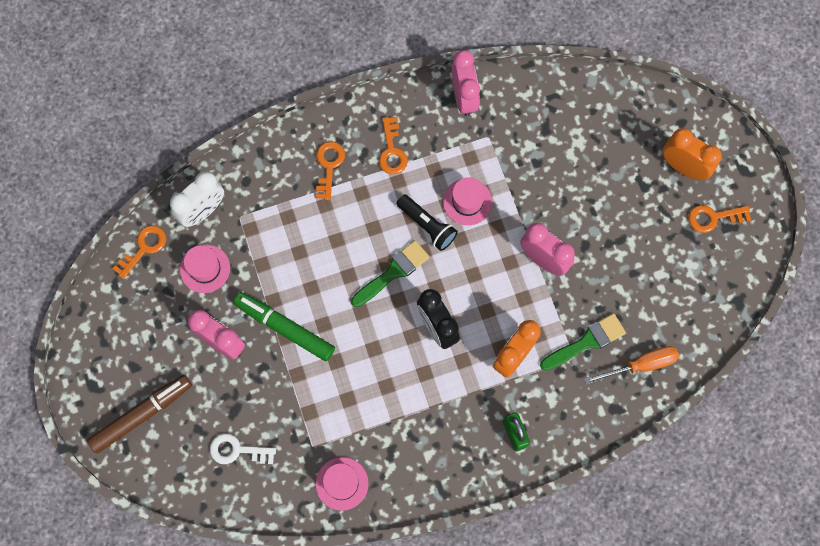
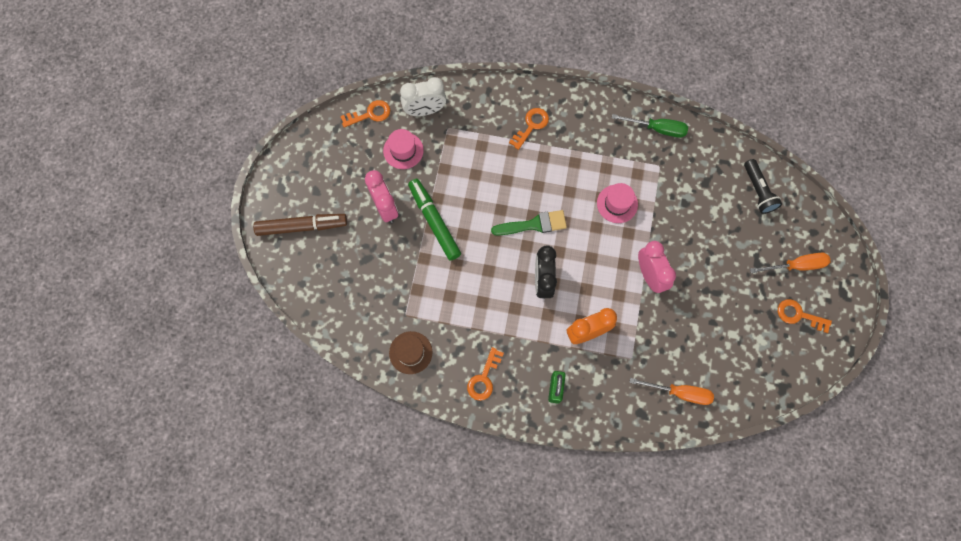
camera: 30 degrees right, 0 degrees up
(237, 450) = (352, 288): white key -> none
(342, 483) = (410, 352): pink hat -> brown hat
(392, 150) = (583, 138): orange key -> orange key (484, 378)
(427, 226) = (577, 205): black flashlight -> black flashlight (758, 191)
(464, 98) = (657, 129): pink clock -> green screwdriver
(586, 342) = (647, 352): green brush -> none
(683, 167) = (796, 265): orange clock -> orange screwdriver

